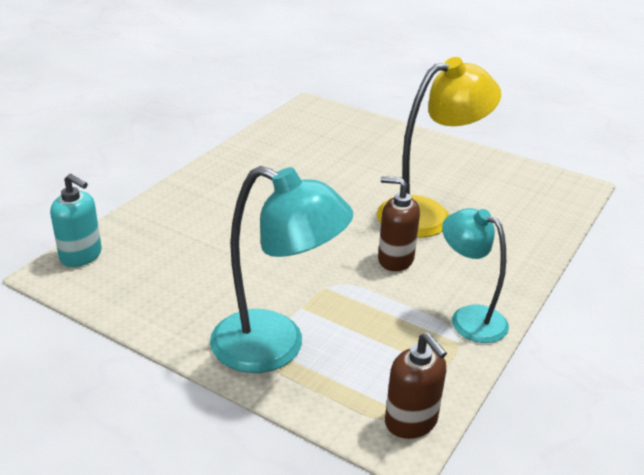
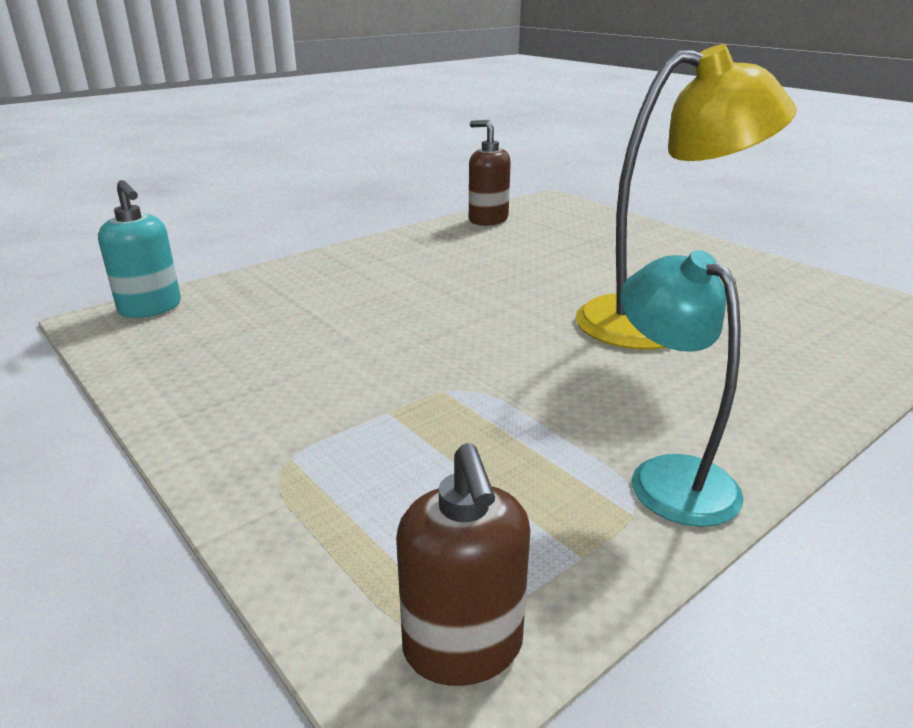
camera: 20 degrees right, 5 degrees down
(275, 347) = (307, 461): turquoise lamp -> none
(395, 259) = (576, 371): brown soap dispenser -> brown soap dispenser (488, 220)

